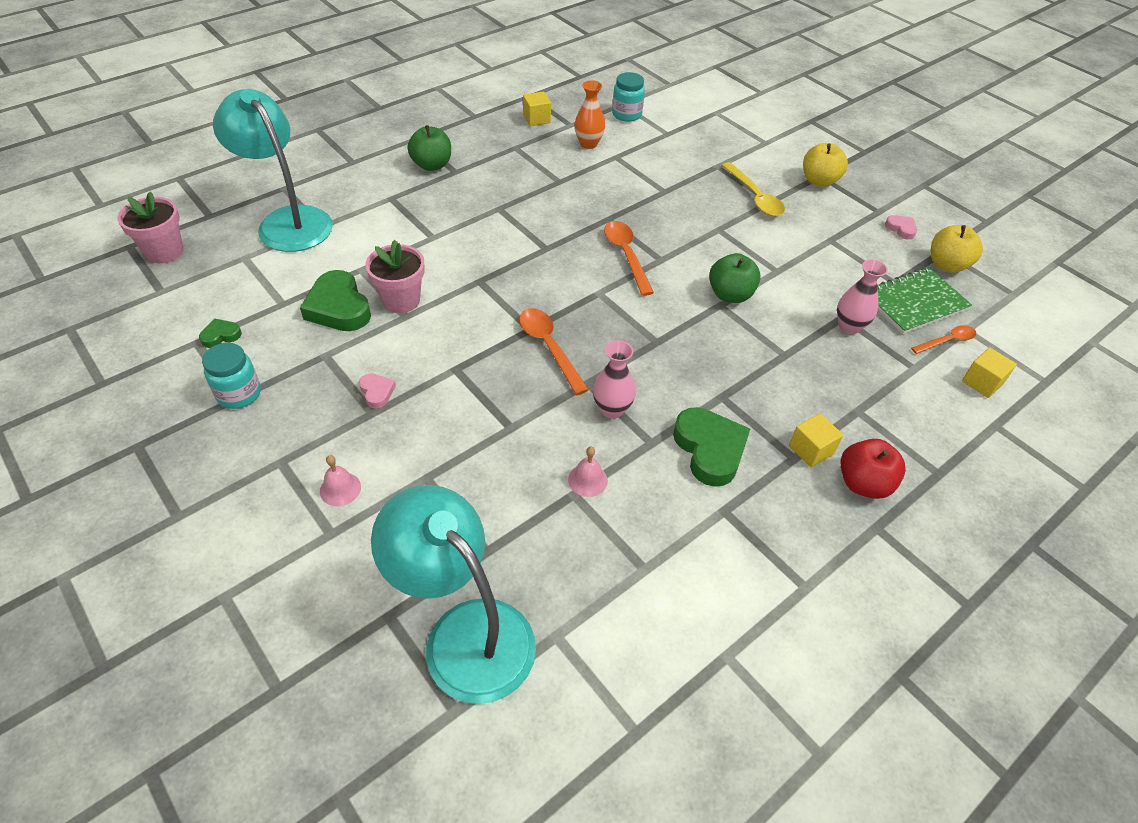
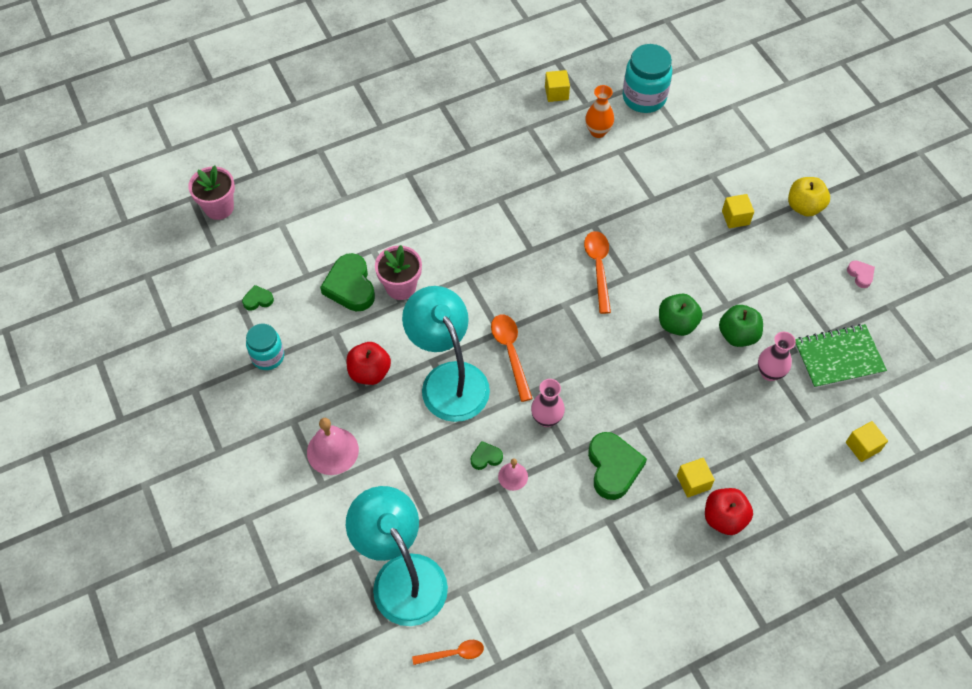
camera: 15 degrees right, 10 degrees up
(288, 221) = (319, 188): turquoise lamp -> turquoise lamp (448, 379)
(340, 489) = (332, 451): pink bell -> pink bell, size x1.75
(377, 392) = (369, 372): pink heart -> red apple
(432, 165) = (450, 140): green apple -> green apple (737, 335)
(547, 464) = (486, 457): none -> green heart
(626, 114) = (644, 98): turquoise jar -> turquoise jar, size x1.53
(754, 197) = (735, 218): yellow spoon -> yellow cube
(947, 265) = (886, 322): yellow apple -> none
(947, 341) = (850, 401): orange spoon -> orange spoon (453, 653)

